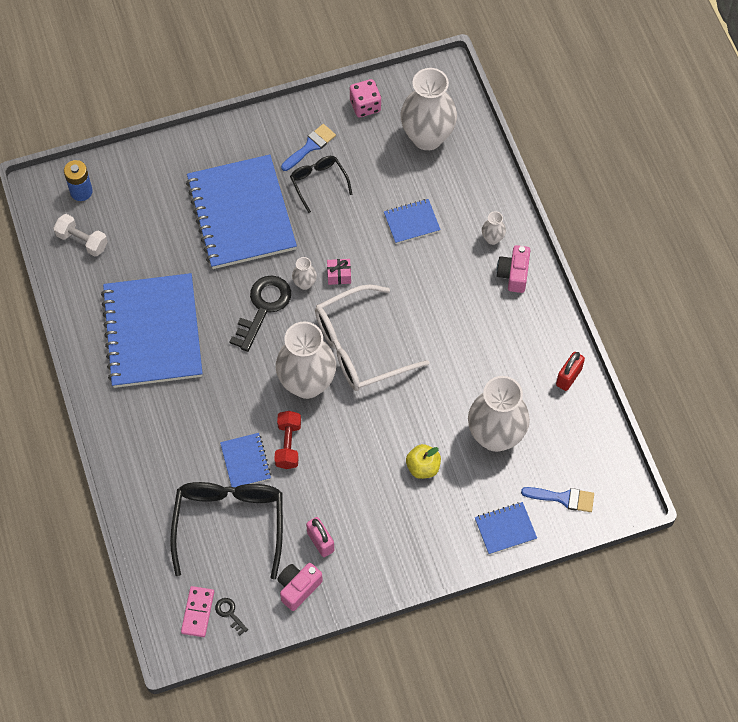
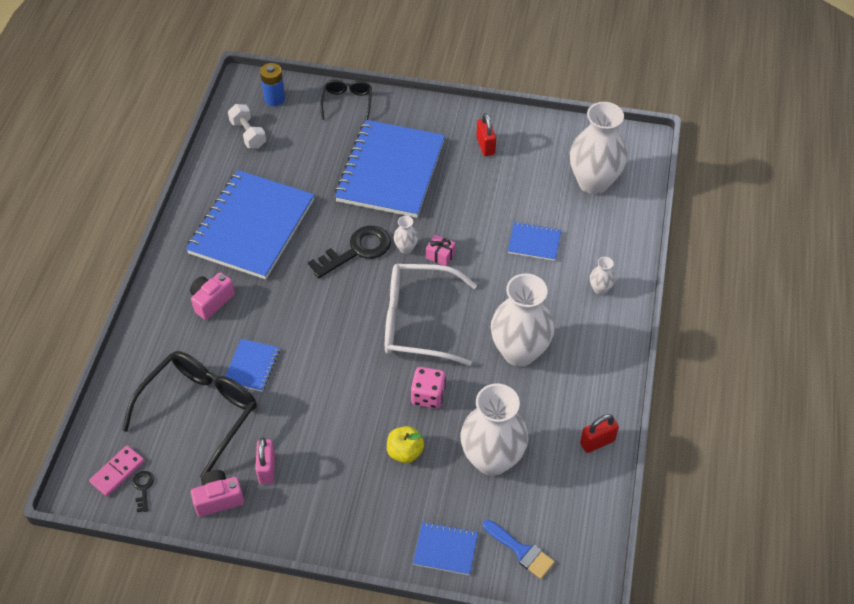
camera: 30 degrees right, 10 degrees down
(288, 445) = (298, 371): red dumbbell -> none
(307, 383) = (351, 329): white vase -> white vase (519, 352)
(310, 146) = (485, 146): blue brush -> red padlock
(319, 183) = (473, 176): black glasses -> black glasses (347, 103)
(365, 106) = (554, 136): pink dice -> pink dice (428, 396)
(513, 274) = (601, 327): pink camera -> pink camera (212, 301)

